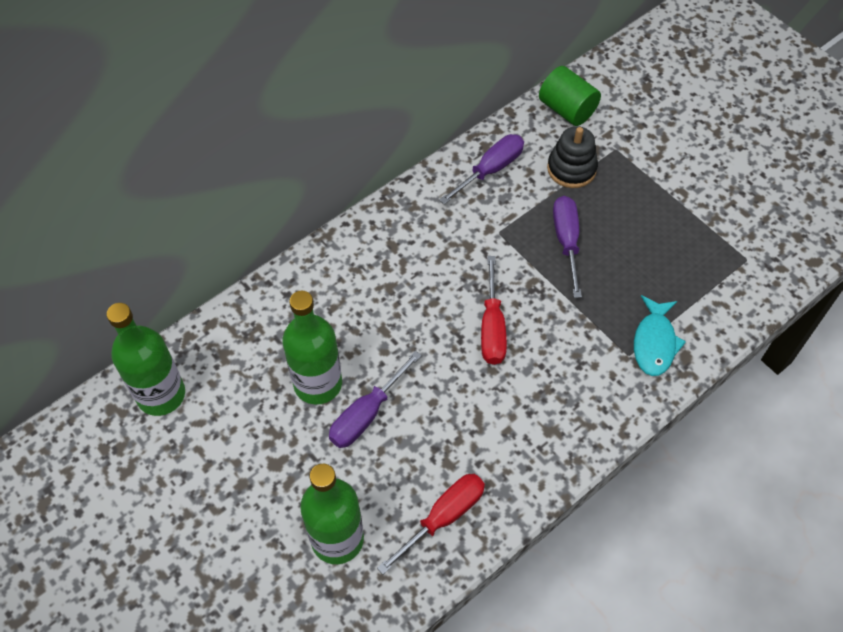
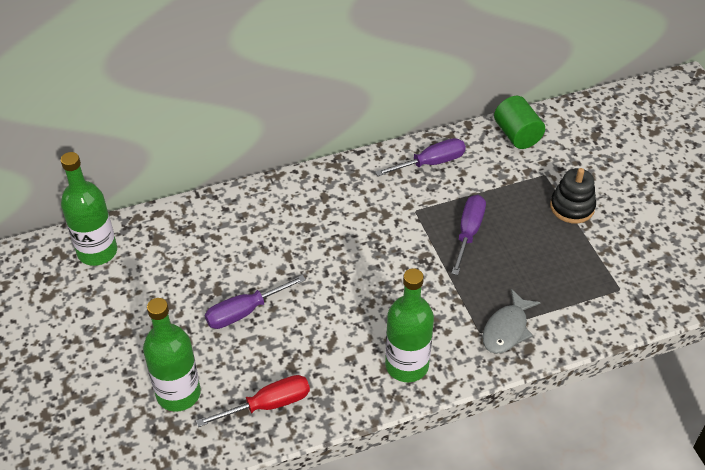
camera: 20 degrees right, 10 degrees down
(318, 383) = (217, 279): green bottle -> green bottle (407, 365)
(492, 327) = (375, 278): red screwdriver -> none
(571, 169) = (499, 180): black stacking toy -> black stacking toy (572, 207)
(654, 343) = (506, 329): turquoise fish -> grey fish

